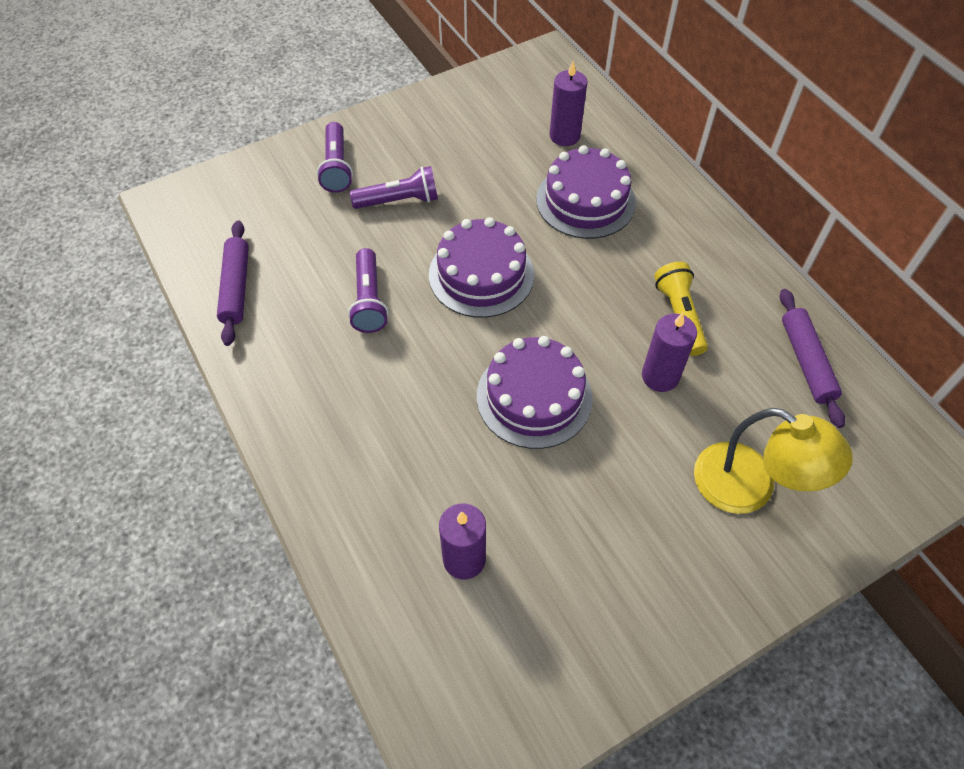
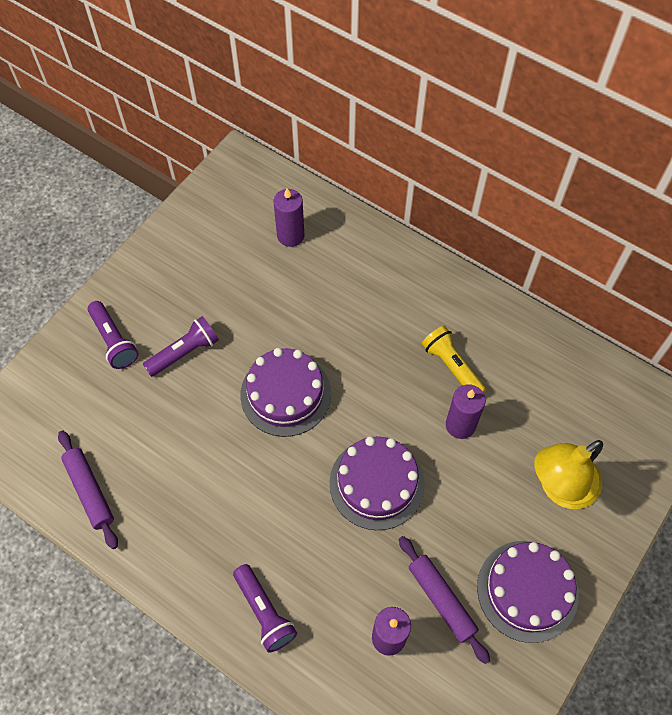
camera: 25 degrees left, 5 degrees up
(369, 300) = (207, 455): purple flashlight -> purple flashlight (264, 612)
(585, 201) = (336, 292): purple cake -> purple cake (527, 590)
(749, 487) = (559, 487): yellow lamp -> yellow lamp turned 135 degrees clockwise
(806, 362) = (557, 367): purple rolling pin -> purple rolling pin (441, 600)

